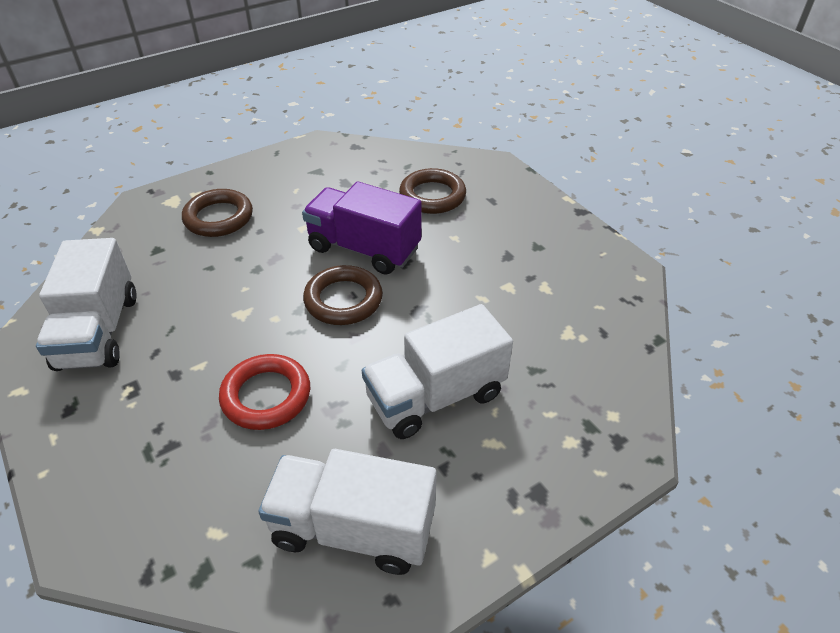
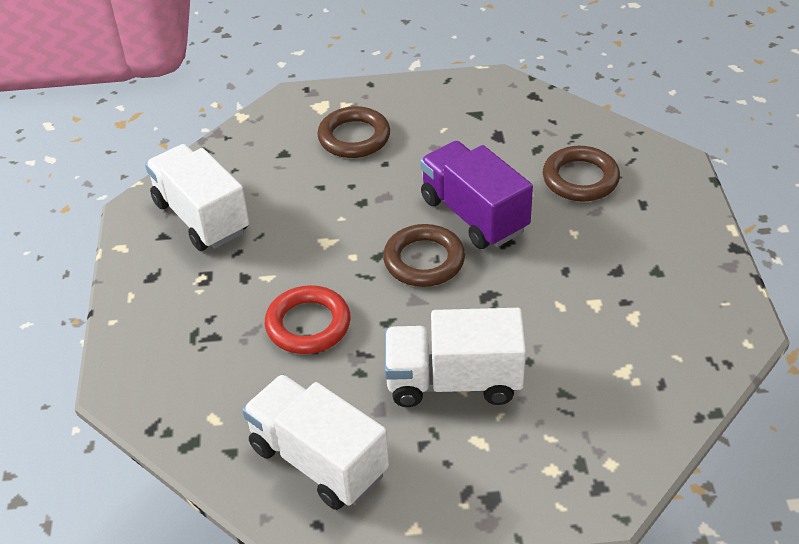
camera: 30 degrees right, 0 degrees up
(99, 331) = (201, 217): white truck -> white truck turned 120 degrees clockwise

